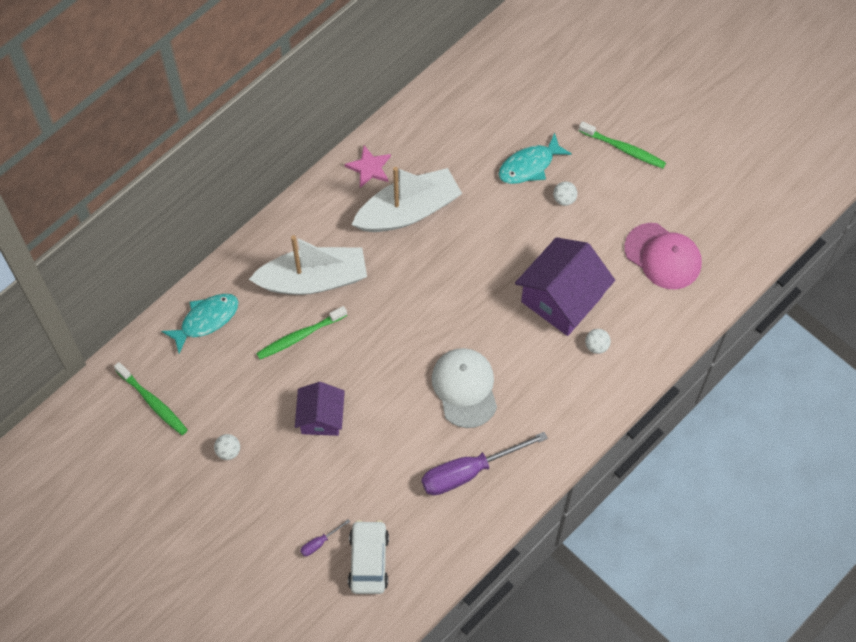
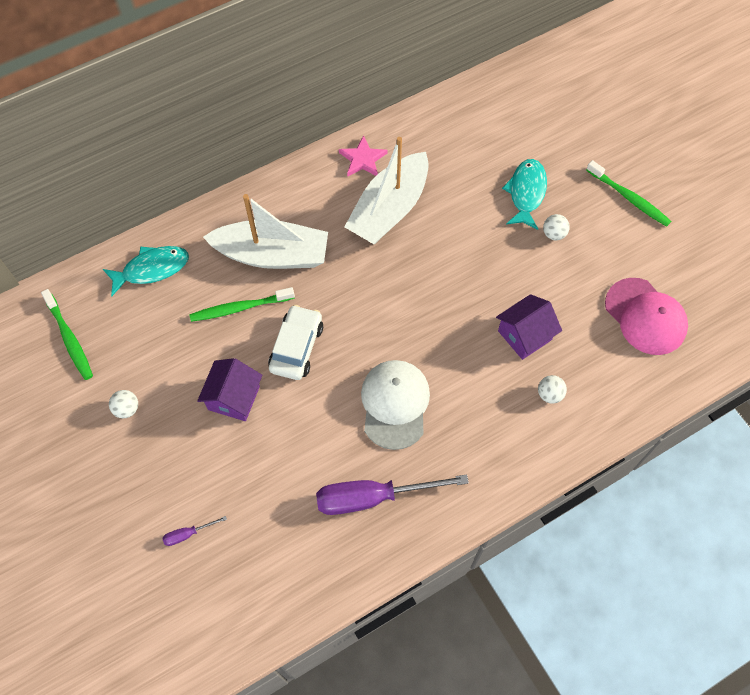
camera: 15 degrees right, 0 degrees up
(368, 561) = (234, 569): white car -> white car (296, 347)
(408, 211) = (389, 209): white boat -> white boat turned 135 degrees clockwise
(529, 165) = (526, 193): turquoise fish -> turquoise fish turned 120 degrees clockwise
(562, 299) = (524, 335): purple house -> purple house, size x0.61

